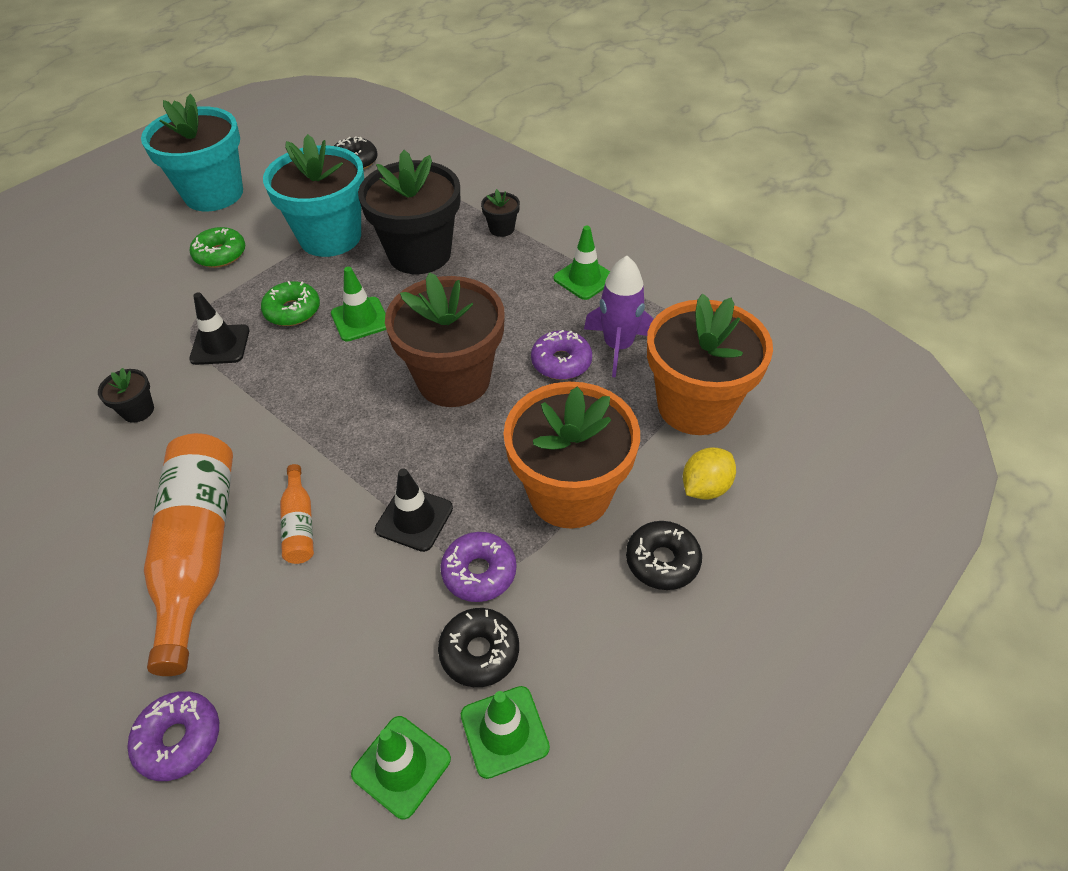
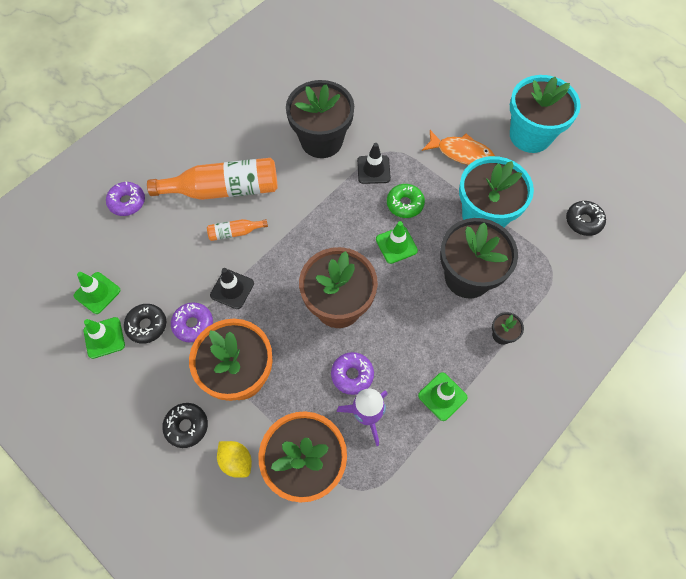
camera: 90 degrees right, 15 degrees up
(138, 410) = (321, 140): black flower pot -> black flower pot, size x2.44
(220, 254) = (461, 153): green donut -> orange fish

